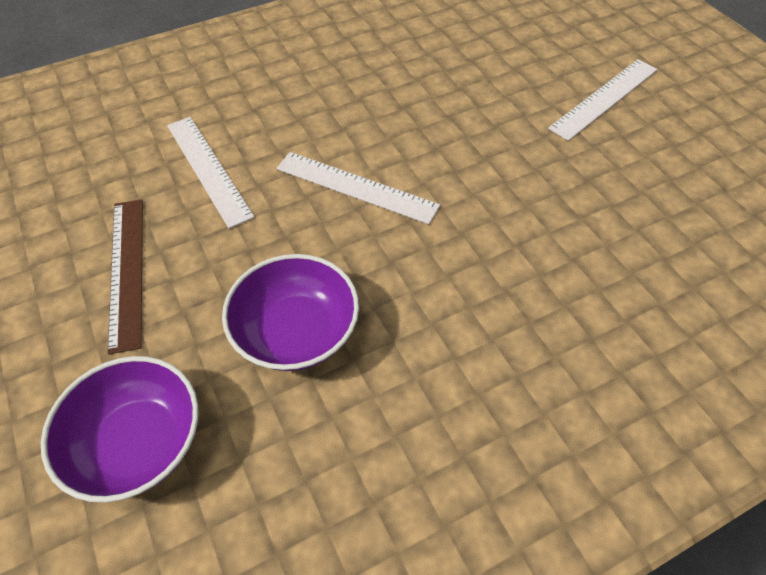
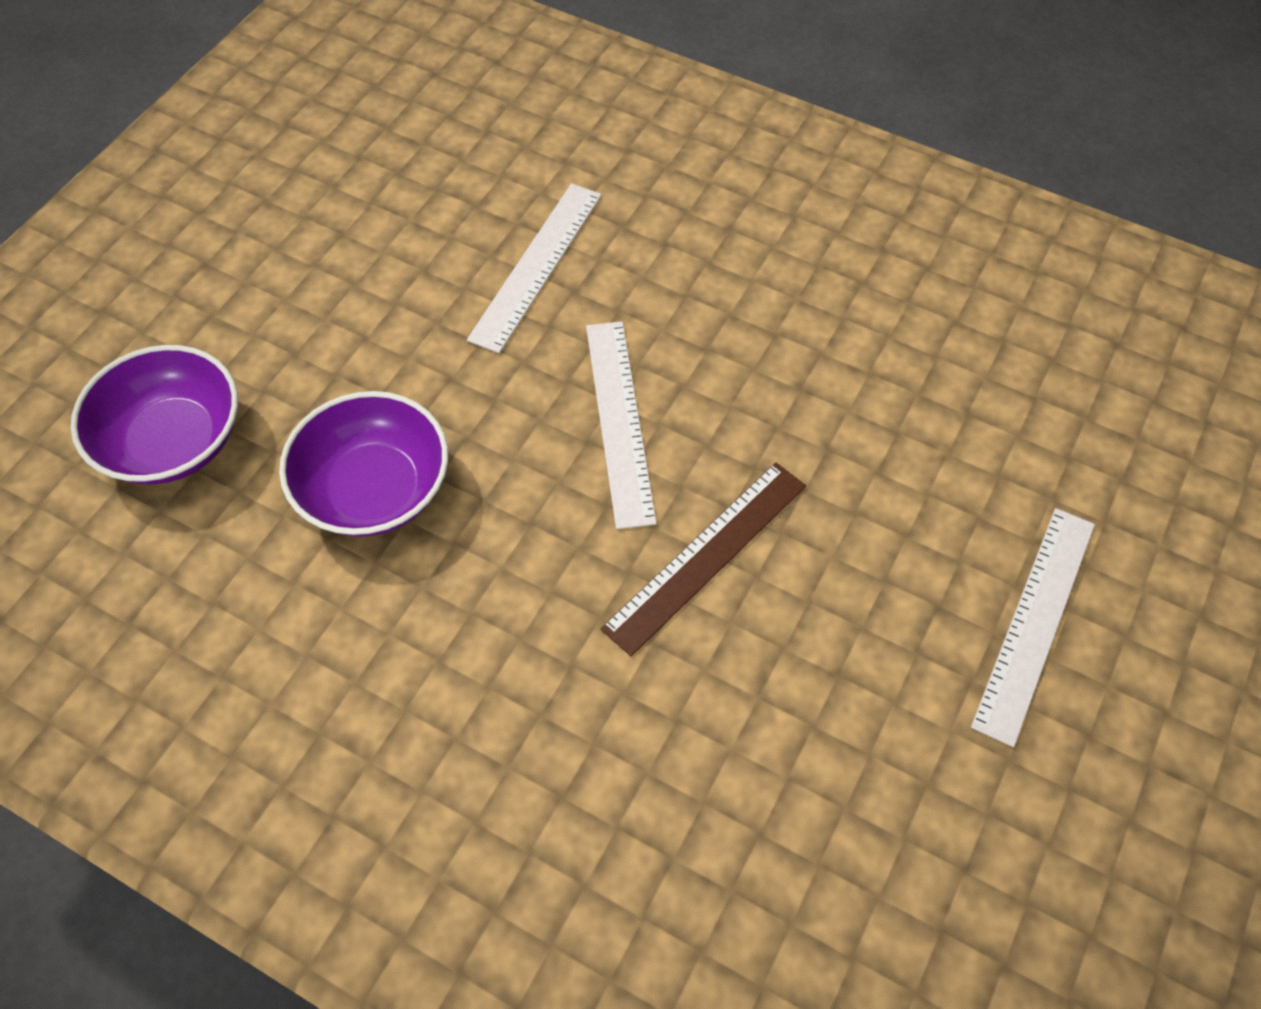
camera: 55 degrees right, 5 degrees up
(127, 270) = (352, 294): brown ruler -> brown ruler (706, 555)
(604, 98) = (1035, 622): white ruler -> white ruler turned 75 degrees counterclockwise

